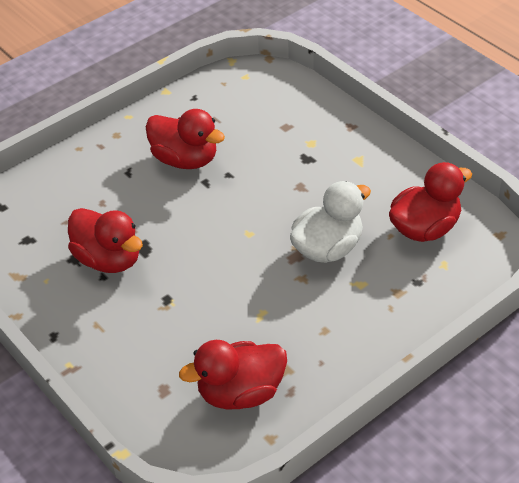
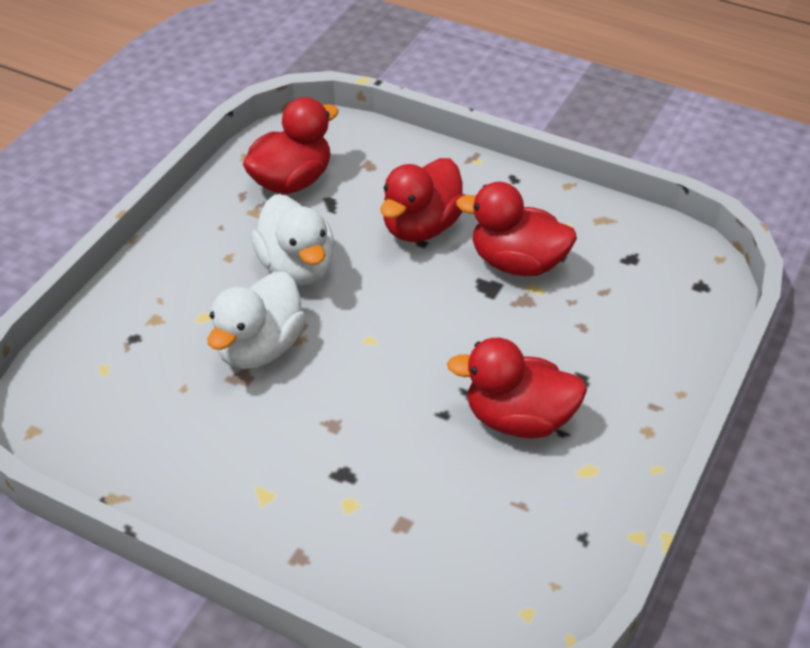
camera: 155 degrees right, 0 degrees up
(274, 304) = (297, 267): none -> white duck
(425, 228) = (138, 410): red duck -> red duck (421, 227)

